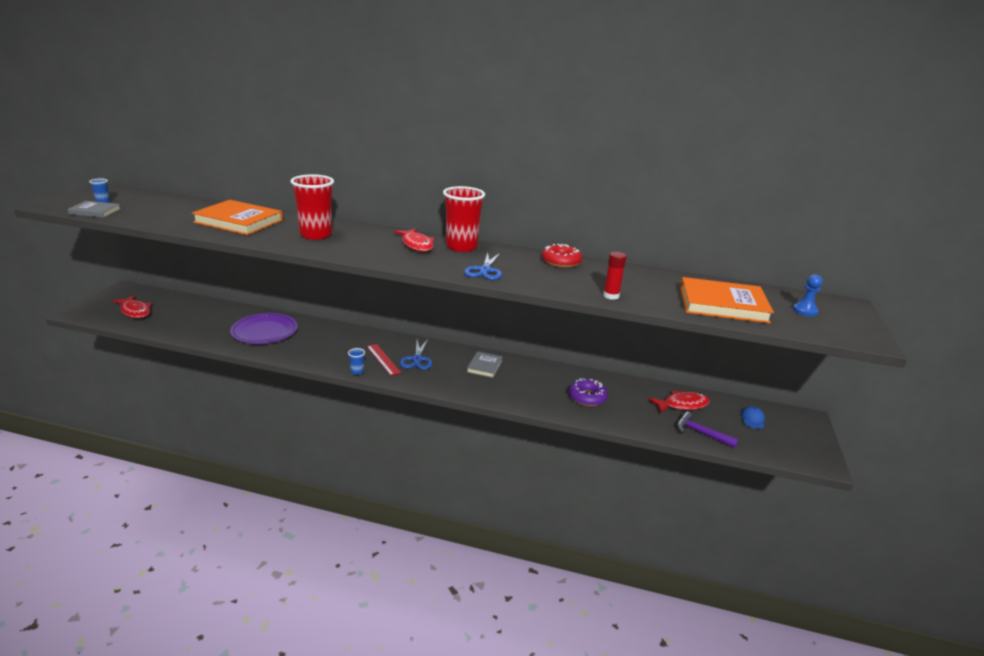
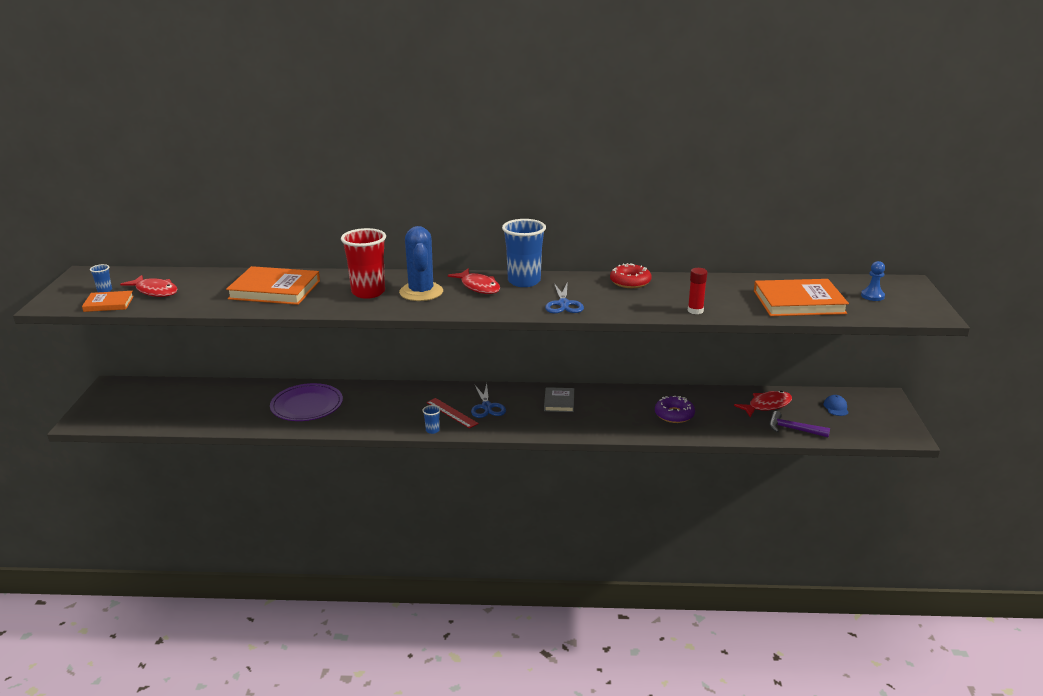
camera: 10 degrees left, 0 degrees up
(95, 211) = (109, 304): grey book -> orange book
(135, 311) = (145, 408): red fish -> red fish (155, 291)
(362, 241) = (421, 292): none -> blue cactus
(461, 247) = (524, 281): red cup -> blue cup

